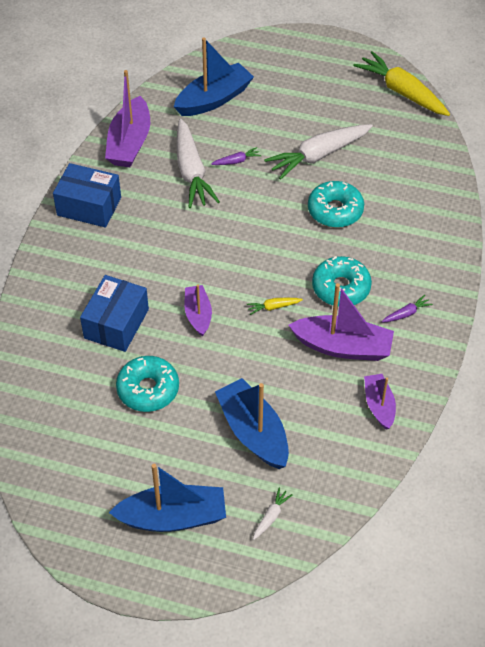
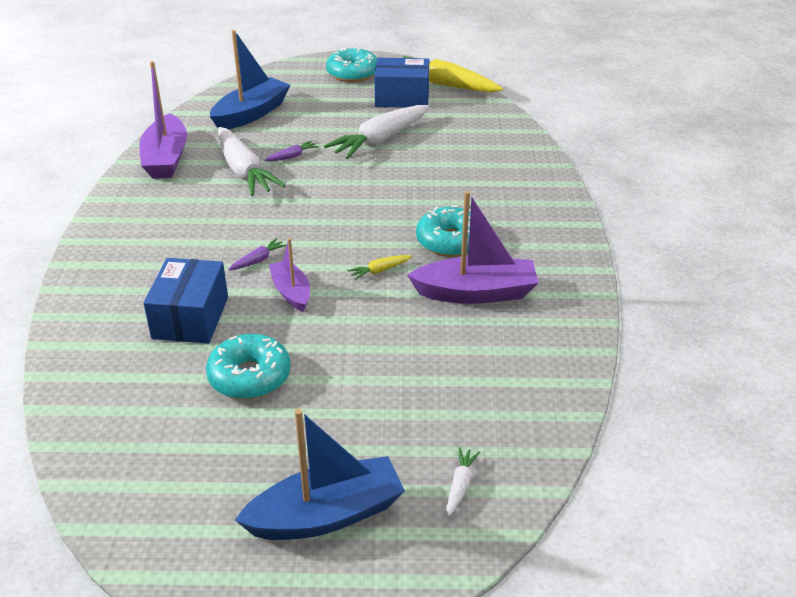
camera: 15 degrees left, 15 degrees down
(89, 206) = (130, 216): blue box -> blue box (402, 97)
(253, 432) = (401, 396): blue boat -> none
(335, 210) = (416, 179): turquoise donut -> turquoise donut (352, 73)
(379, 405) = (544, 340): purple boat -> none
(406, 313) = (534, 251): purple carrot -> purple carrot (258, 260)

